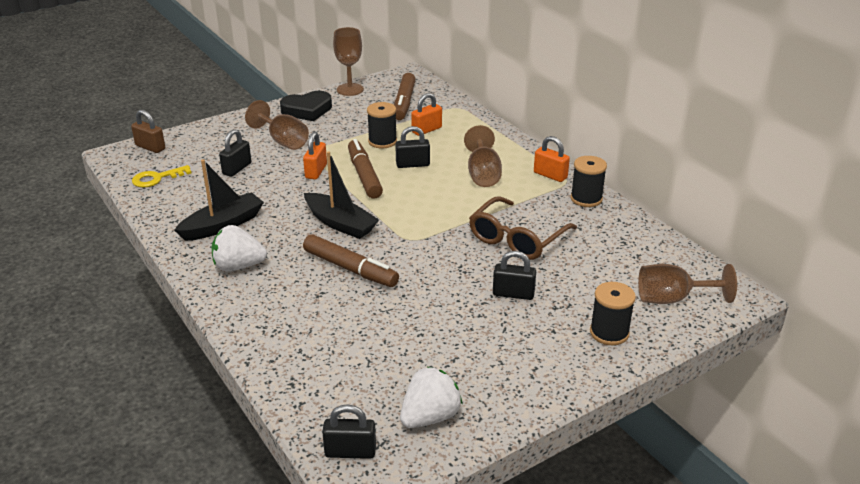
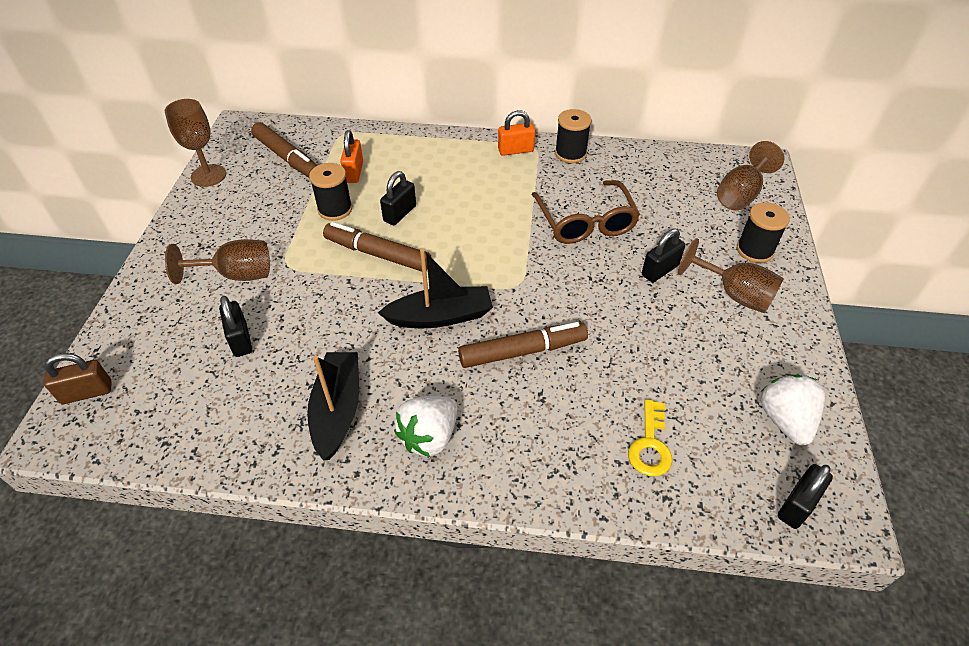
camera: 50 degrees left, 15 degrees up
(156, 178) = (166, 421): yellow key -> yellow key (650, 445)
(307, 110) = (202, 225): black heart -> none
(316, 171) = (326, 282): orange padlock -> none
(483, 174) = (468, 183): brown goblet -> brown goblet (734, 294)

